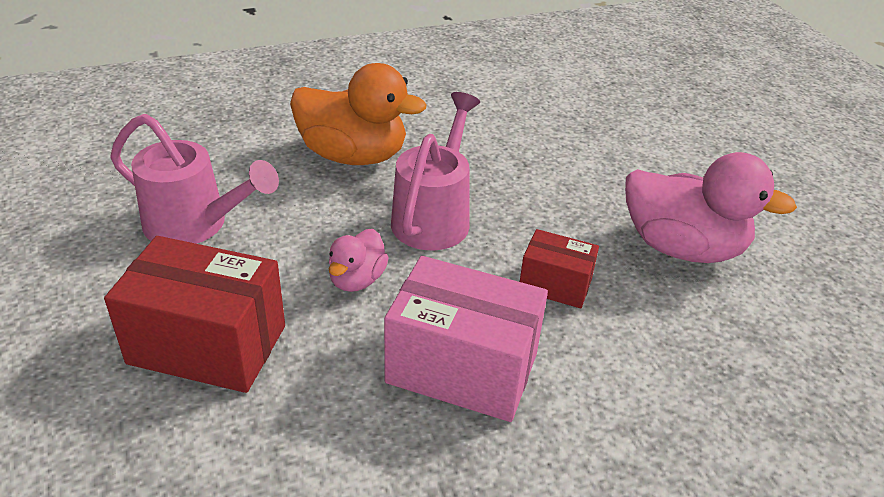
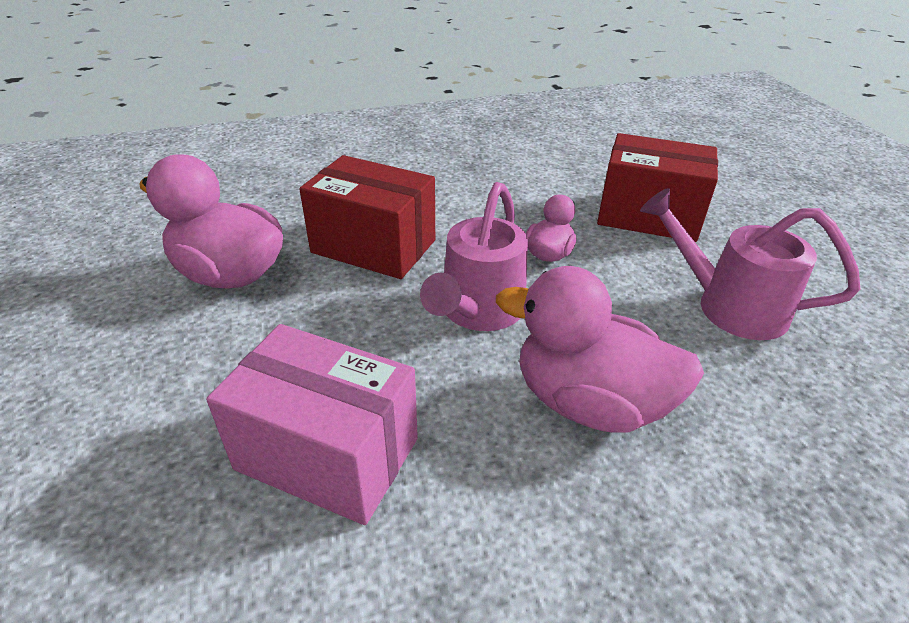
camera: 175 degrees left, 0 degrees up
(353, 156) = (589, 402): orange duck -> pink duck
(462, 368) = (463, 199): pink box -> pink box (327, 454)
(555, 285) = (373, 246): red box -> red box, size x1.80

